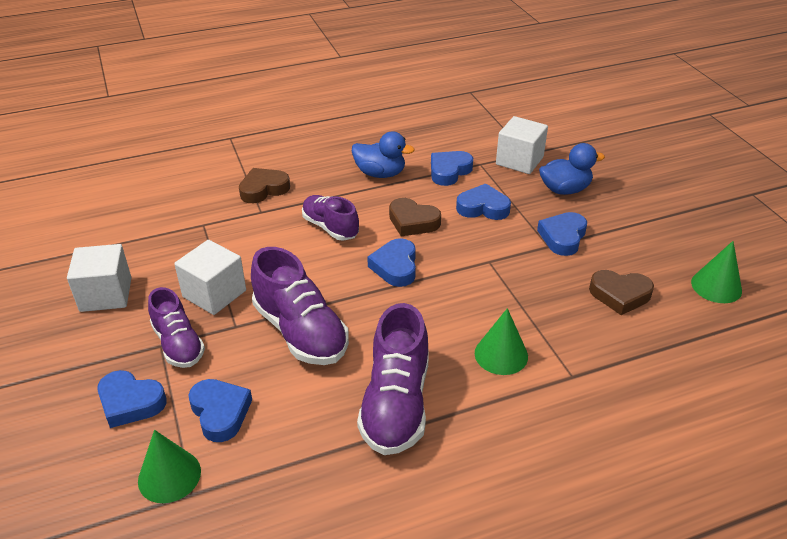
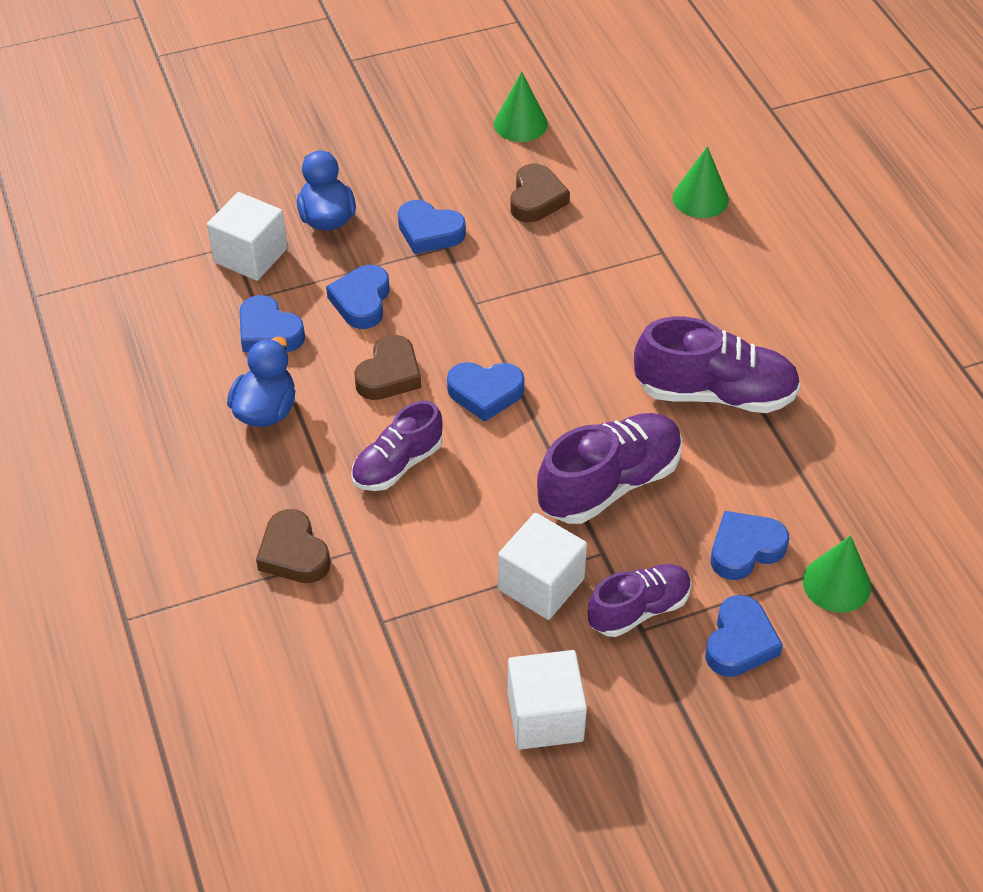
camera: 90 degrees left, 10 degrees up
(501, 354) = (635, 304): green cone -> green cone (700, 198)

